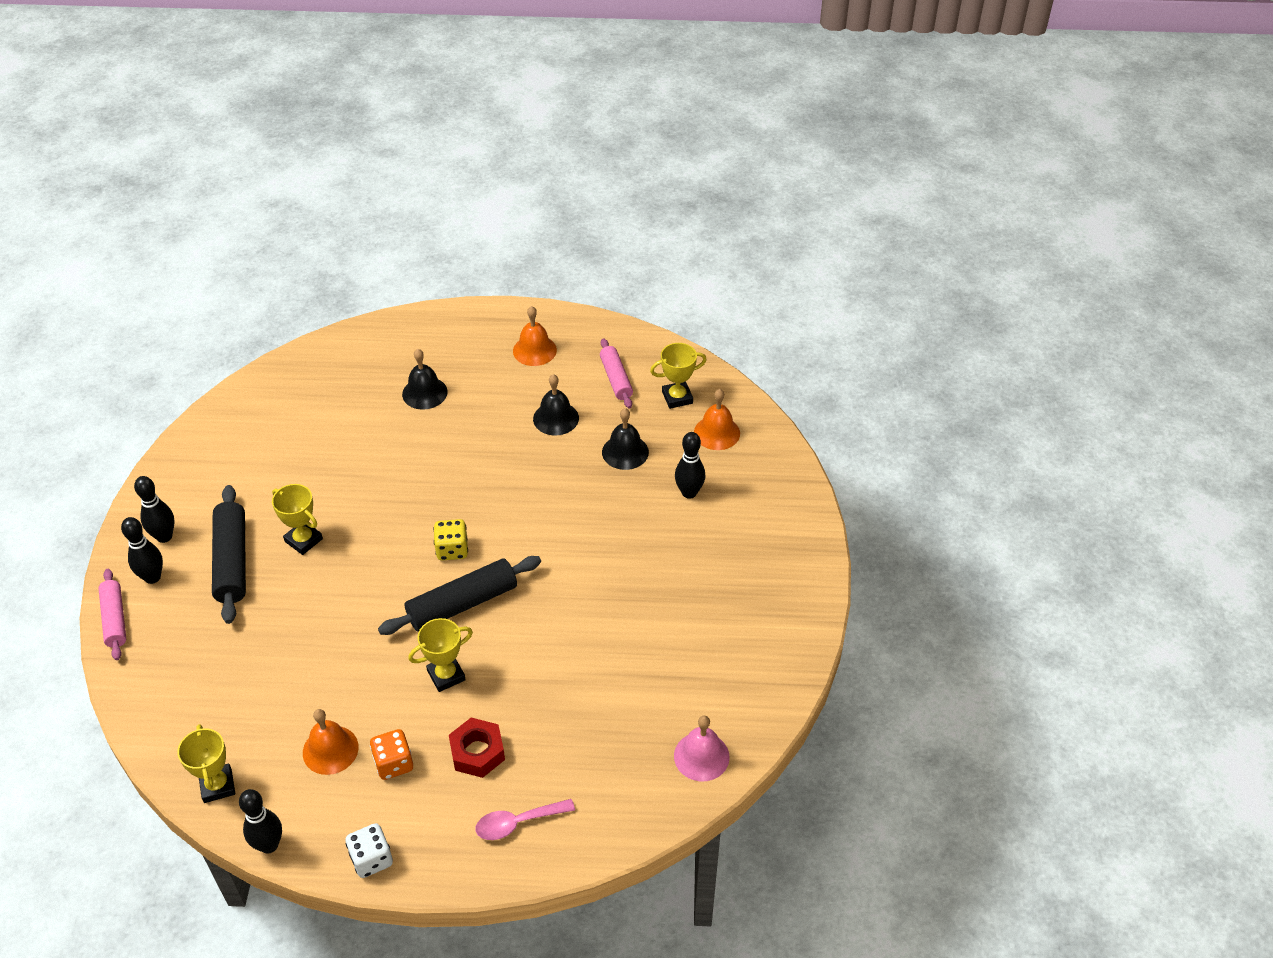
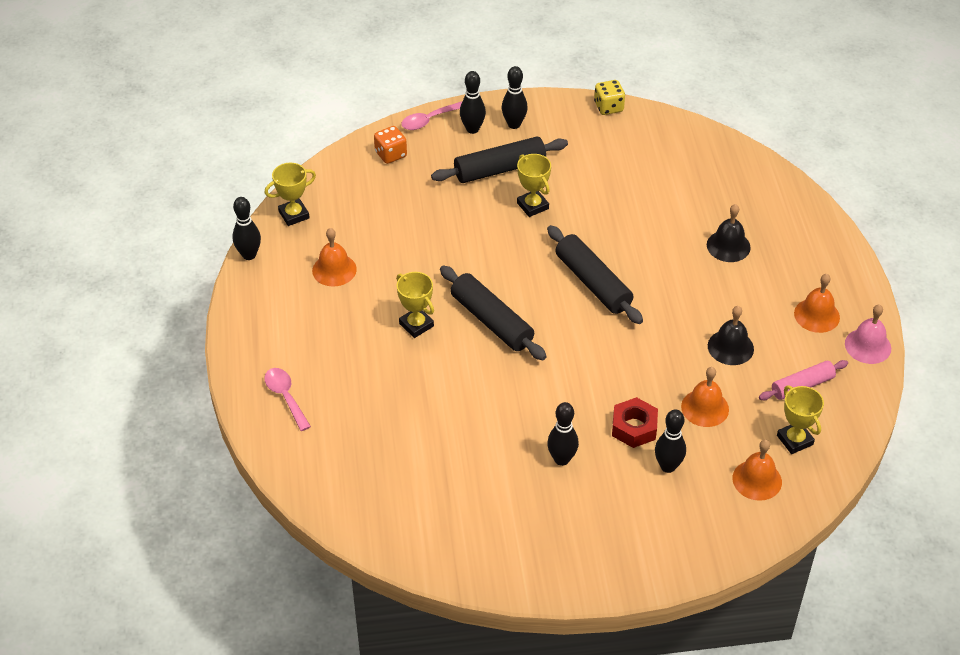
camera: 80 degrees right, 0 degrees up
(115, 619) = (428, 120): pink rolling pin -> pink spoon
(303, 540) = (532, 206): yellow trophy -> yellow trophy turned 60 degrees counterclockwise
(371, 859) = (244, 315): white dice -> none
(394, 763) = (328, 310): orange dice -> orange dice (391, 154)
(437, 507) = (593, 282): none -> black rolling pin
(452, 549) = (548, 302): yellow dice -> yellow dice (608, 107)
(477, 752) = (346, 359): red nut -> red nut (634, 427)
(625, 452) = (705, 408): black bell -> orange bell
(664, 573) = (561, 459): none -> black bowling pin
(701, 756) = (366, 513): pink bell -> pink bell (868, 346)

